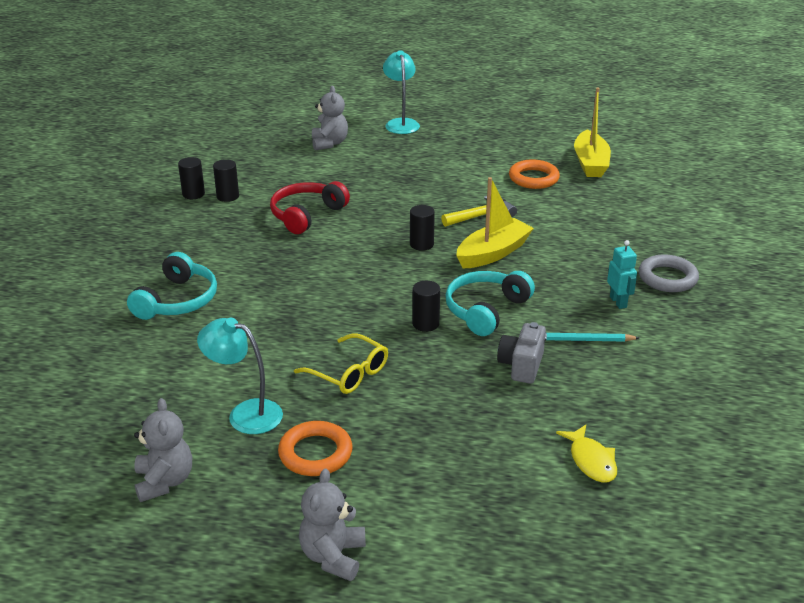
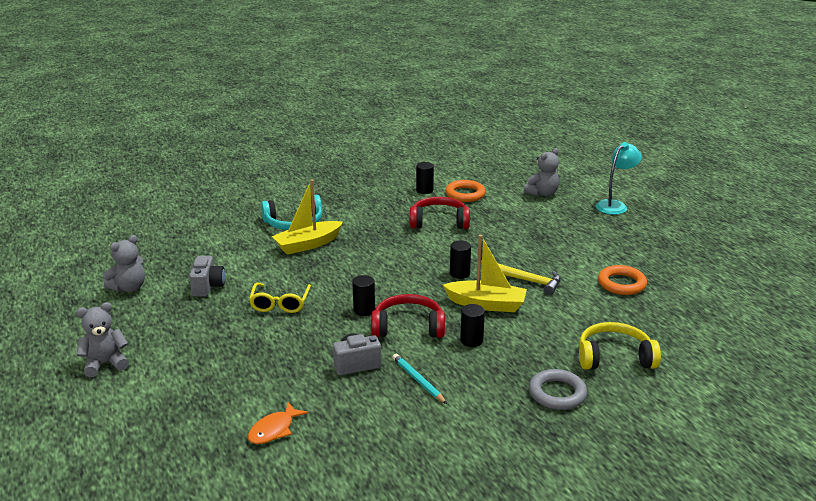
camera: 55 degrees right, 5 degrees down
(193, 194) = (412, 180): black cylinder -> black cylinder (471, 340)
(245, 413) = (208, 287): turquoise lamp -> grey camera
(315, 453) = (191, 323): orange ring -> orange ring (465, 194)
(485, 310) = (408, 327): turquoise headphones -> red headphones
(590, 163) = (689, 300): yellow boat -> yellow boat (308, 244)
(591, 461) = (274, 430): yellow fish -> orange fish
(618, 302) = (490, 380): turquoise robot -> none
(639, 230) = (614, 357): none -> yellow headphones

